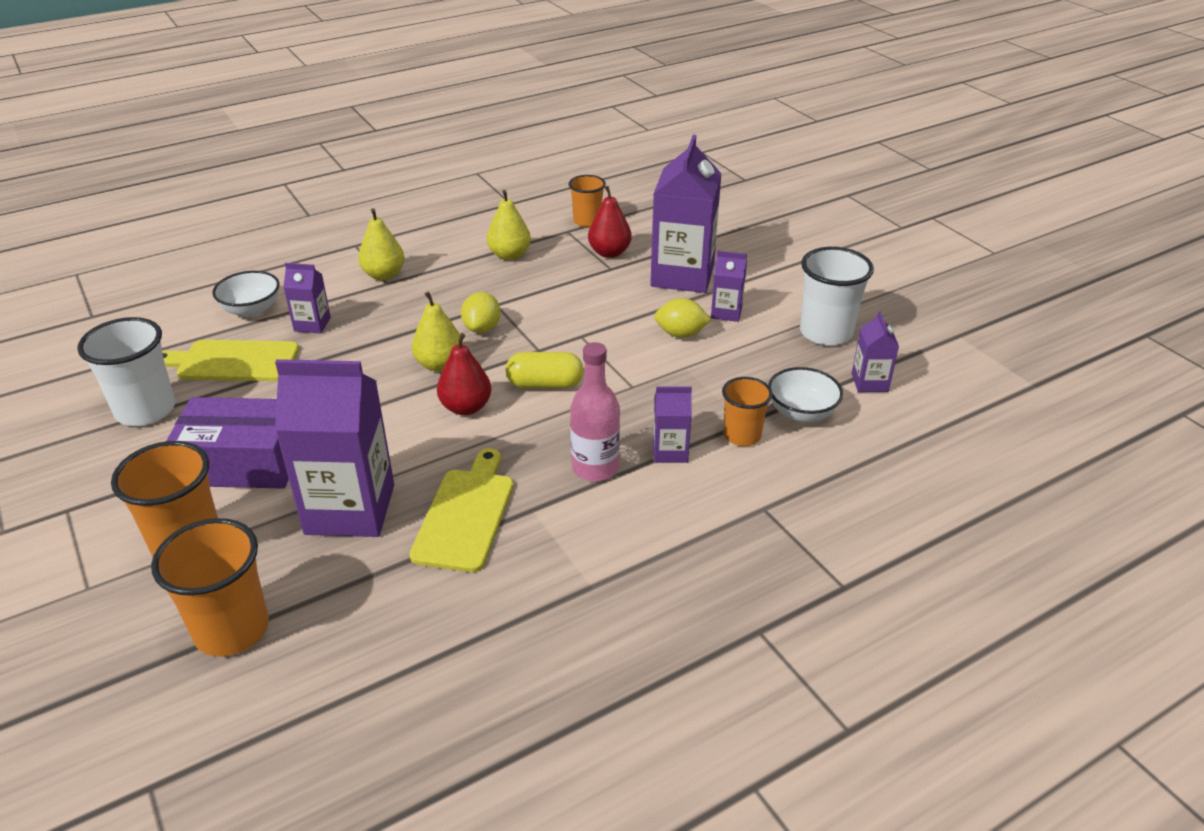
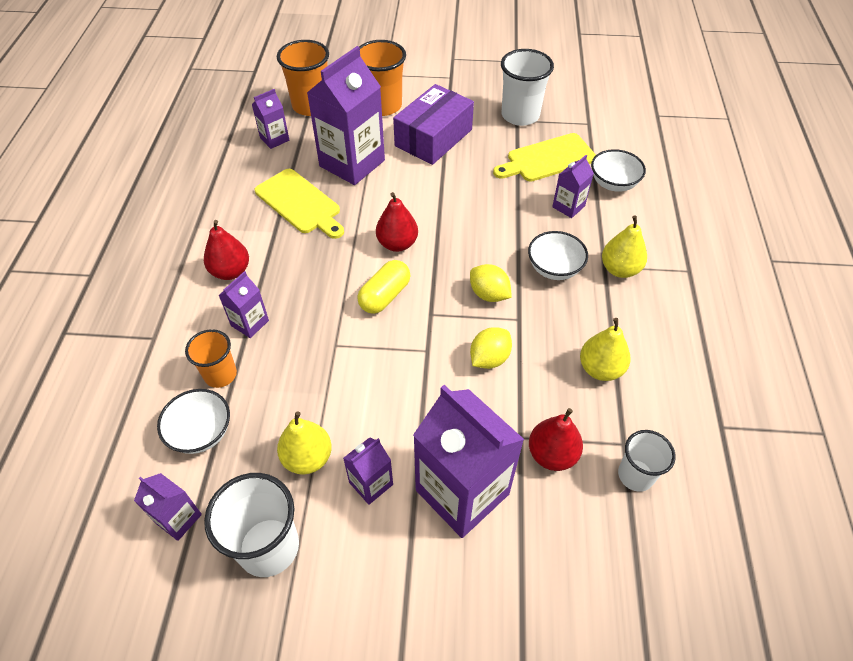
camera: 125 degrees right, 15 degrees up
(233, 361) = (547, 159): yellow cutting board -> yellow cutting board turned 150 degrees counterclockwise
(349, 621) = (274, 139): none -> purple carton
(414, 306) = (554, 268): none -> white bowl
(439, 364) = (459, 251): yellow pear -> yellow pear (307, 458)
(587, 221) = (635, 475): orange cup -> white cup
(595, 468) = (276, 276): pink bottle -> none
(624, 507) = (231, 271): none -> red pear
(680, 334) = (370, 422): yellow lemon -> yellow lemon (489, 358)

